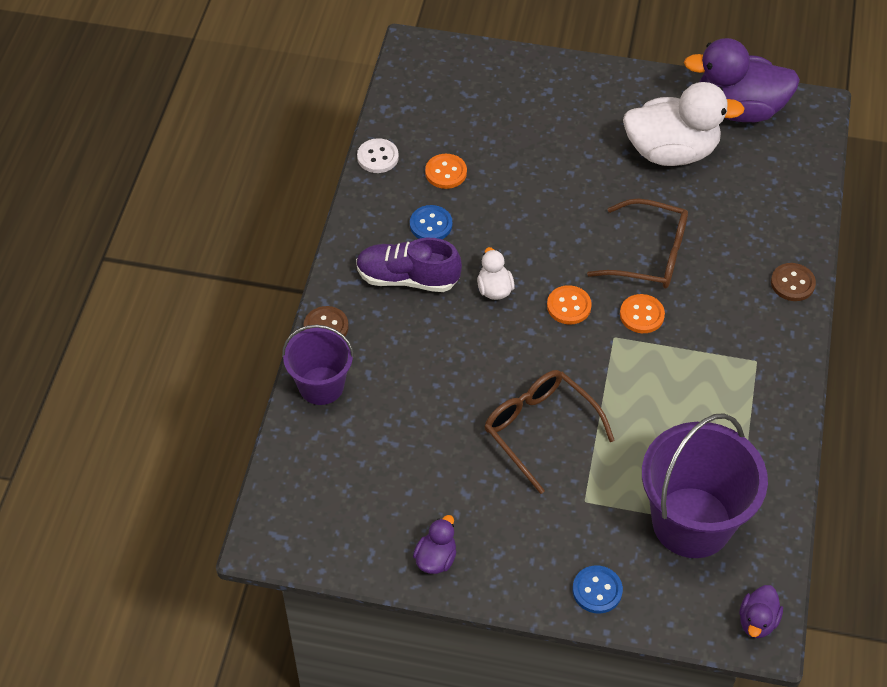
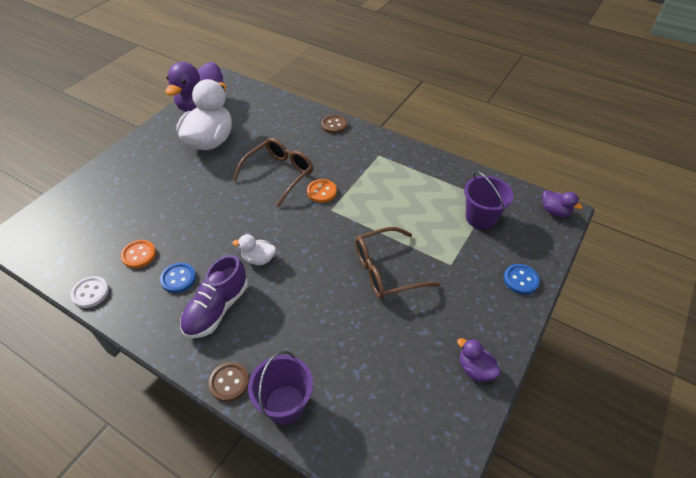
camera: 70 degrees left, 5 degrees down
(569, 306) = (295, 224): orange button -> none
(692, 522) = (481, 218): purple bucket -> purple bucket, size x0.60

